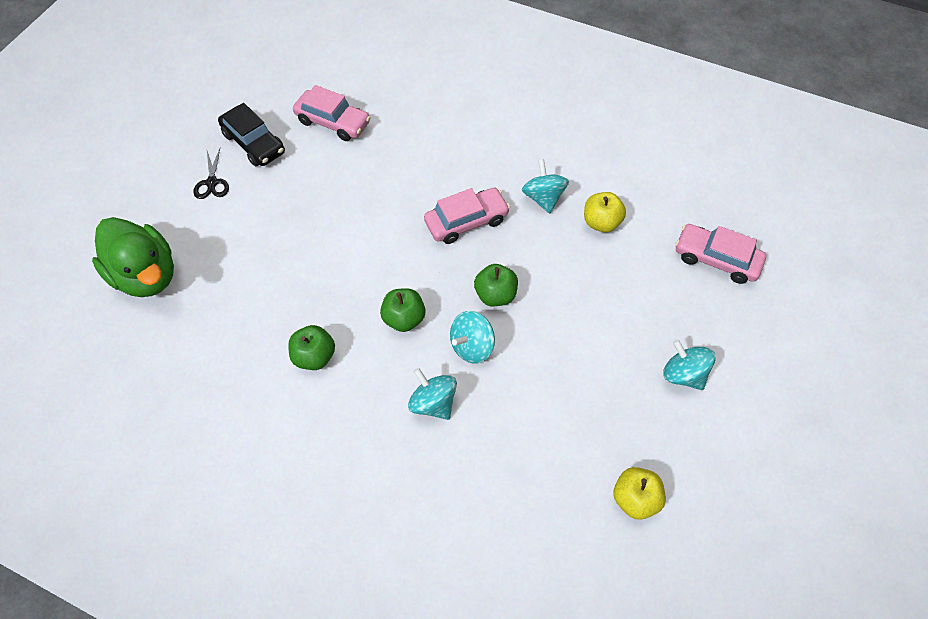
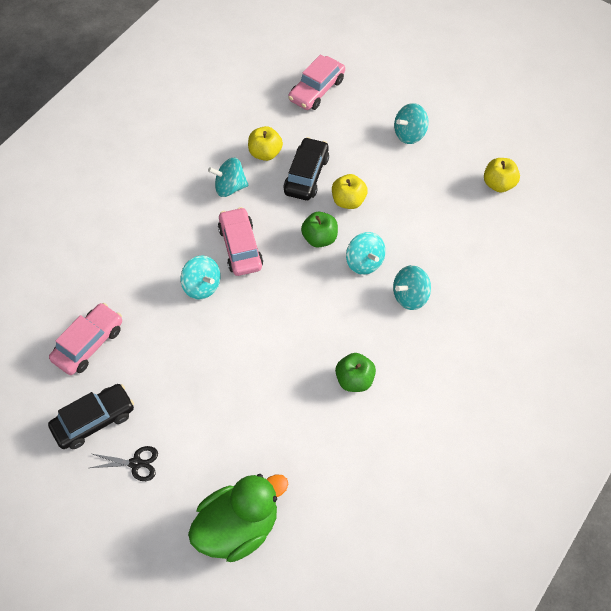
camera: 80 degrees left, 0 degrees up
(404, 318) = (330, 307): green apple -> none
(411, 197) = (202, 286): none -> turquoise spinning top
(556, 317) = (348, 201): none -> yellow apple
(582, 268) = (306, 175): none -> black car

